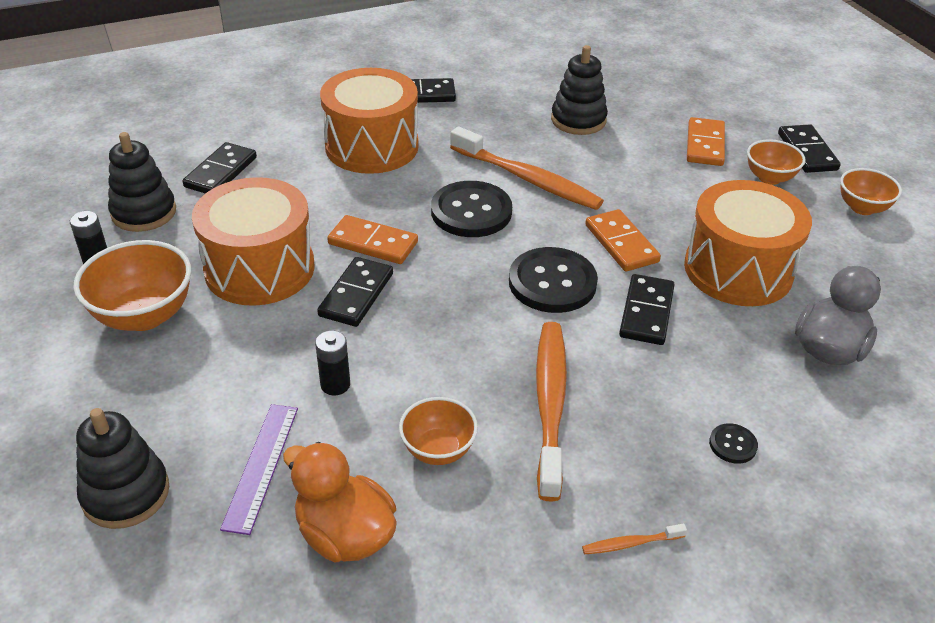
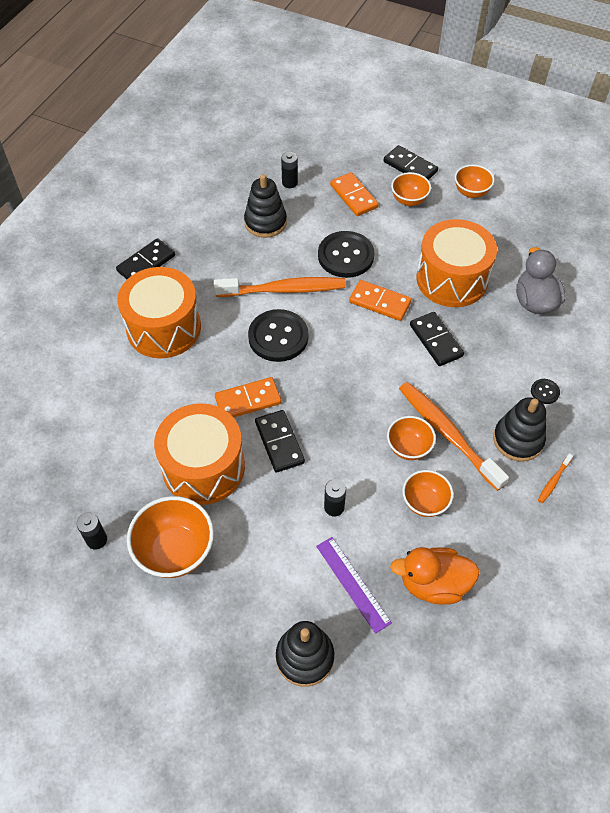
camera: 40 degrees left, 15 degrees up
(144, 212) = (79, 483): black stacking toy -> black stacking toy (518, 440)
(221, 172) = (90, 416): black domino -> none
(487, 387) = (408, 447): none -> orange bowl
(552, 282) = (372, 355): black button -> black button (345, 256)
(645, 103) = (289, 183): none -> black battery

